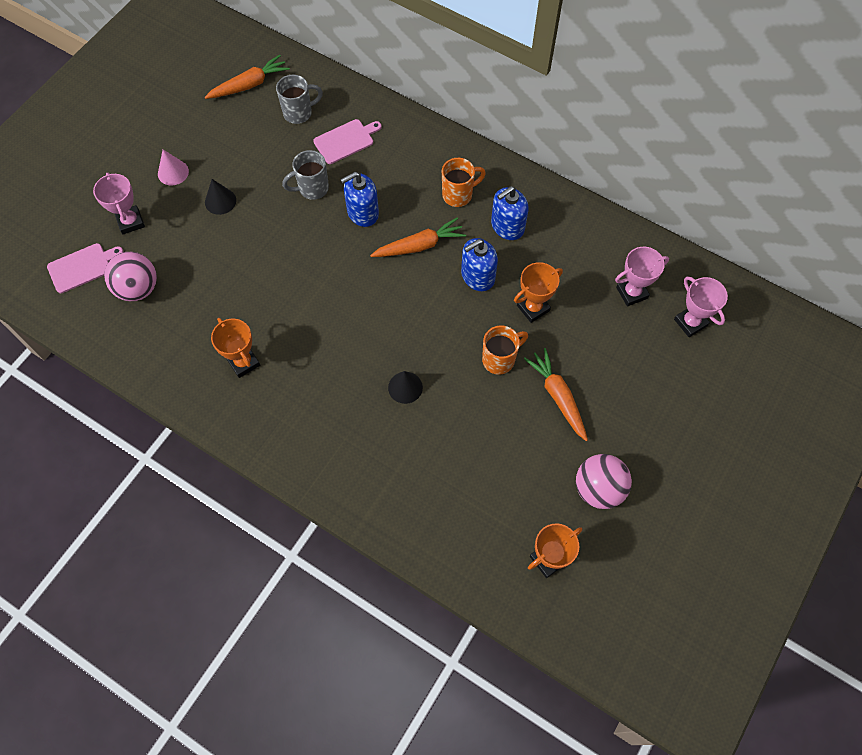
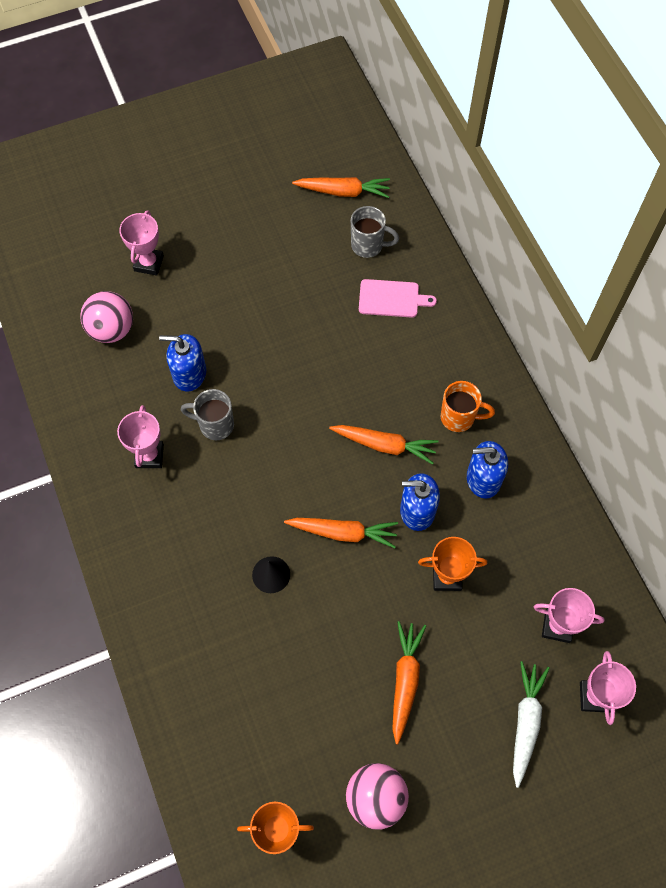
camera: 35 degrees right, 0 degrees up
(82, 267) = (81, 281): pink cutting board -> none
(173, 172) = (216, 238): pink cone -> none
(220, 201) = (237, 290): black cone -> none
(243, 362) = (149, 456): orange trophy -> pink trophy
(312, 188) = (327, 328): grey mug -> grey mug (215, 425)
(362, 212) = (356, 379): blue soap dispenser -> blue soap dispenser (189, 374)
(436, 324) = (343, 532): none -> orange carrot
(500, 359) = (377, 606): orange mug -> none
(659, 369) = (525, 722): none -> white carrot

